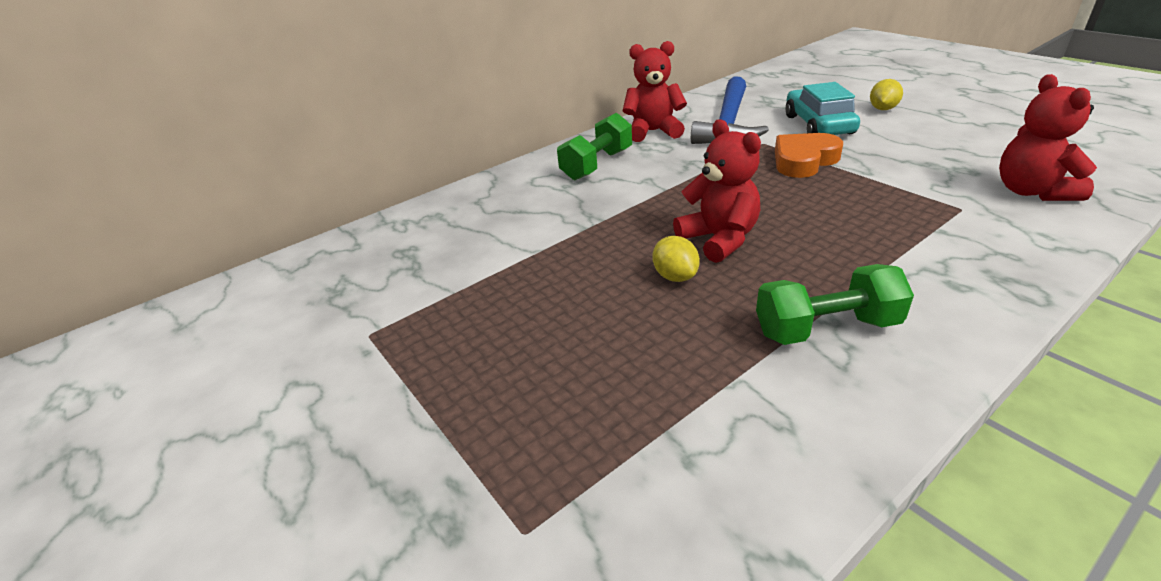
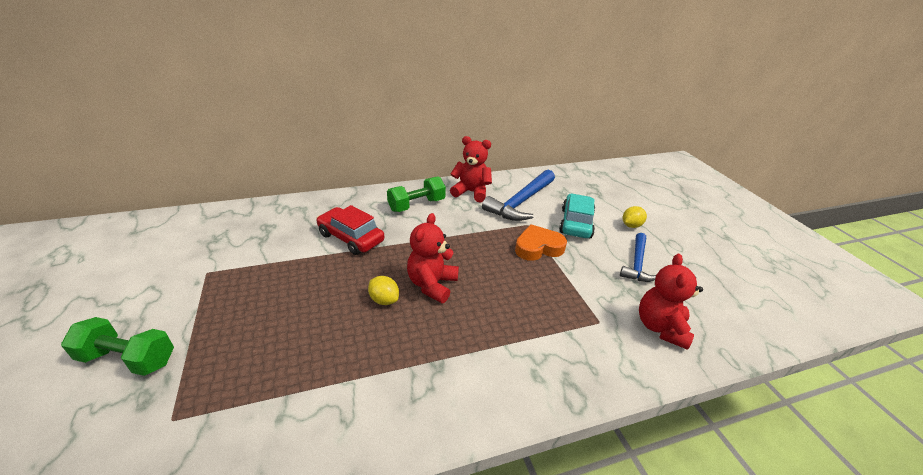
camera: 15 degrees right, 0 degrees up
(547, 225) = (351, 238): none -> red car
(675, 276) = (384, 300): yellow lemon -> yellow lemon turned 45 degrees counterclockwise
(719, 239) = (432, 285): red teddy bear -> red teddy bear turned 150 degrees counterclockwise
(826, 328) = (430, 370): green dumbbell -> green dumbbell (128, 359)
(933, 141) = (637, 264): none -> blue hammer

